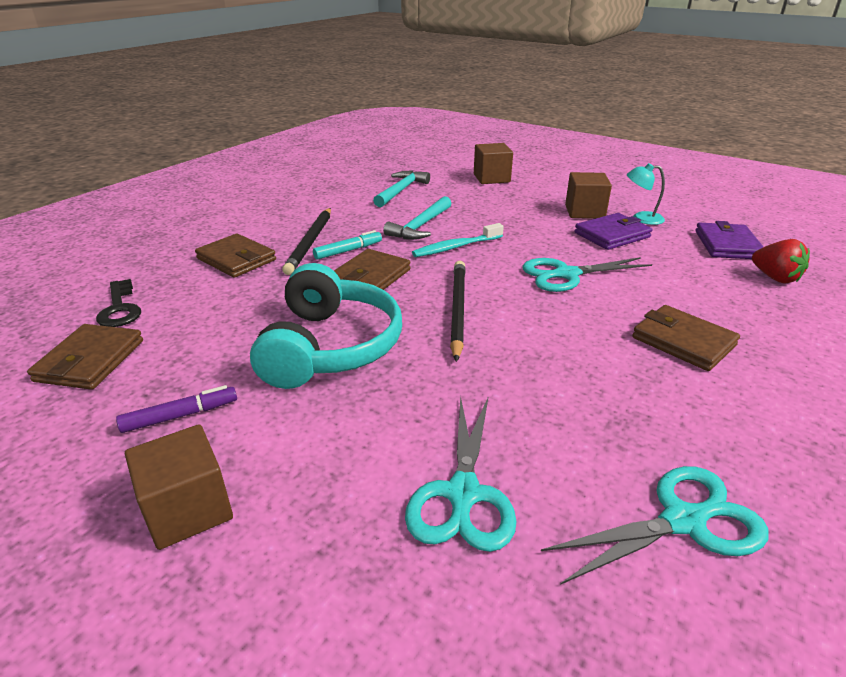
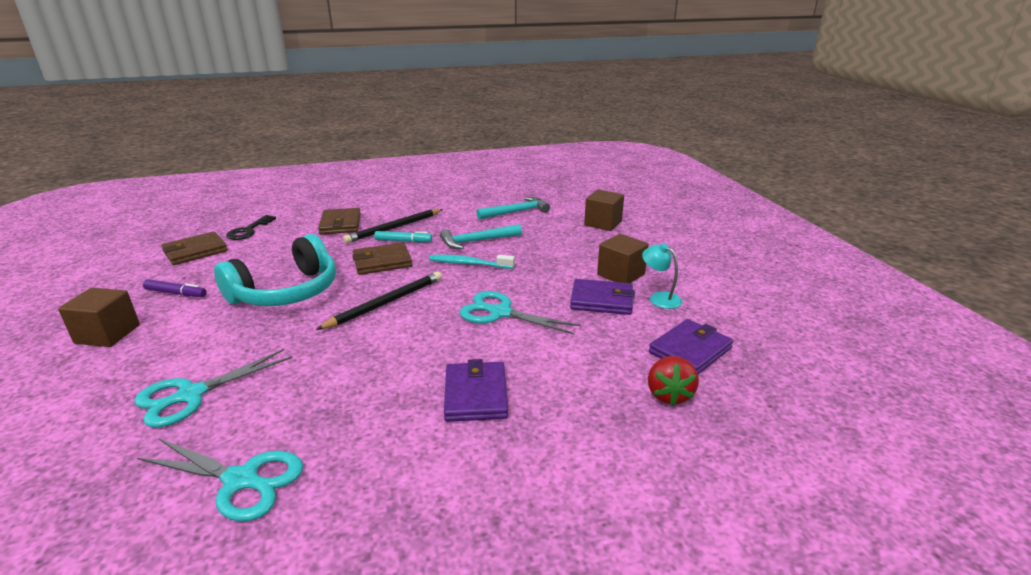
camera: 40 degrees right, 5 degrees down
(683, 341) = (475, 395): brown wallet -> purple wallet

